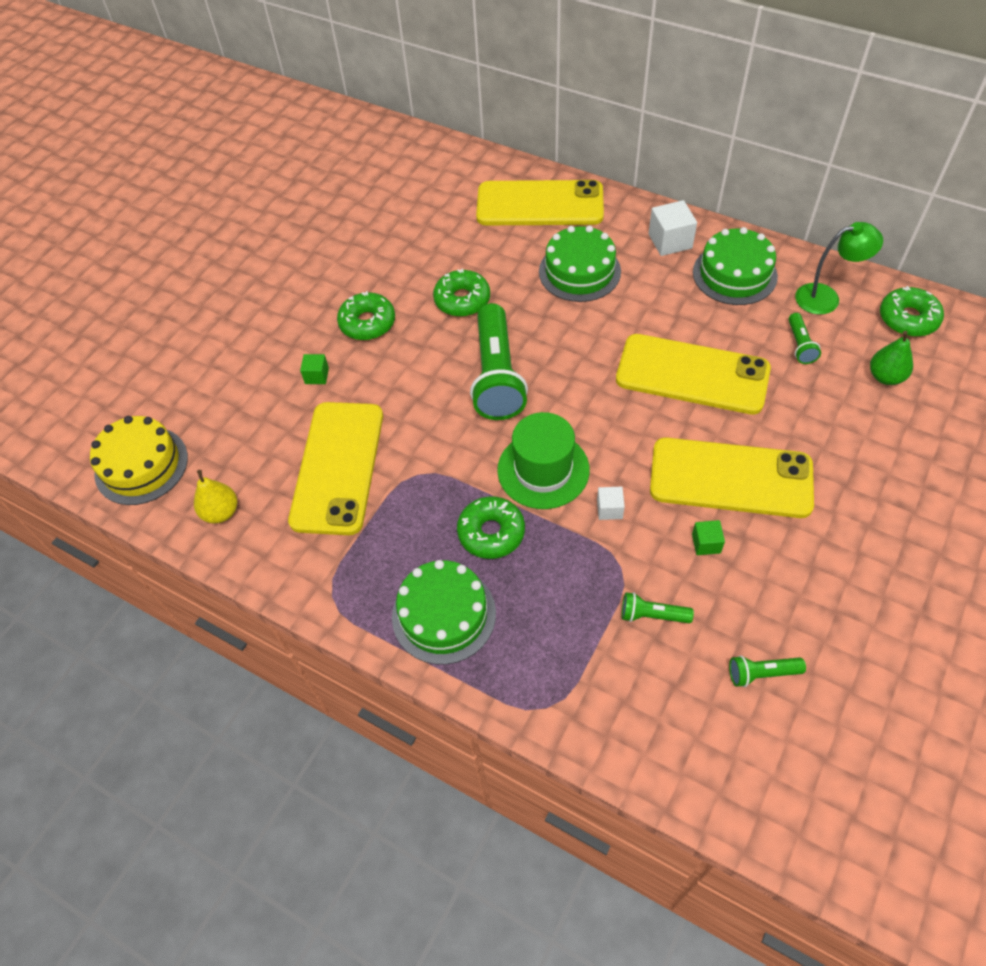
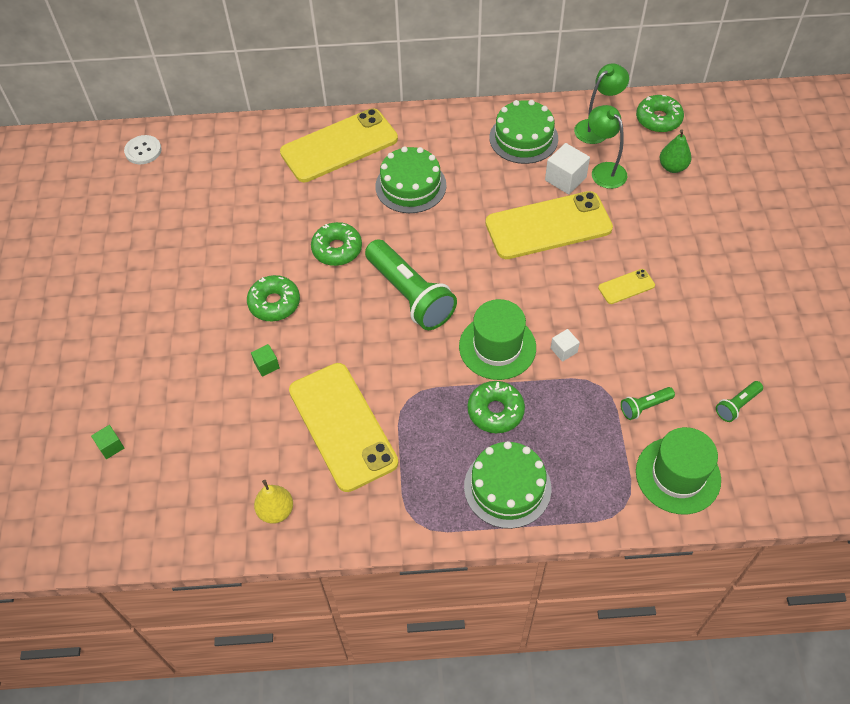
camera: 35 degrees left, 0 degrees up
(141, 465) = (175, 512): yellow cake -> none
(363, 137) = (143, 151): none -> white button
(632, 709) = (678, 475): none -> green hat
(670, 241) = (460, 133): white cube -> white cube (565, 179)
(706, 543) = (643, 339): green cube -> green cube (111, 446)
(730, 478) = (626, 286): yellow phone -> yellow phone, size x0.43
(800, 345) = (604, 170): green flashlight -> green lamp

